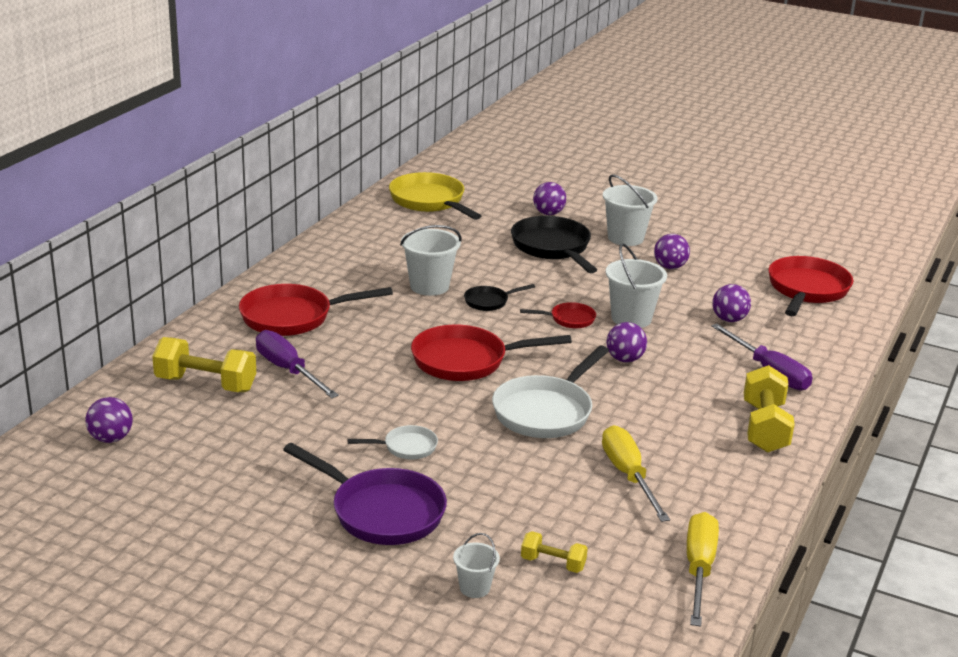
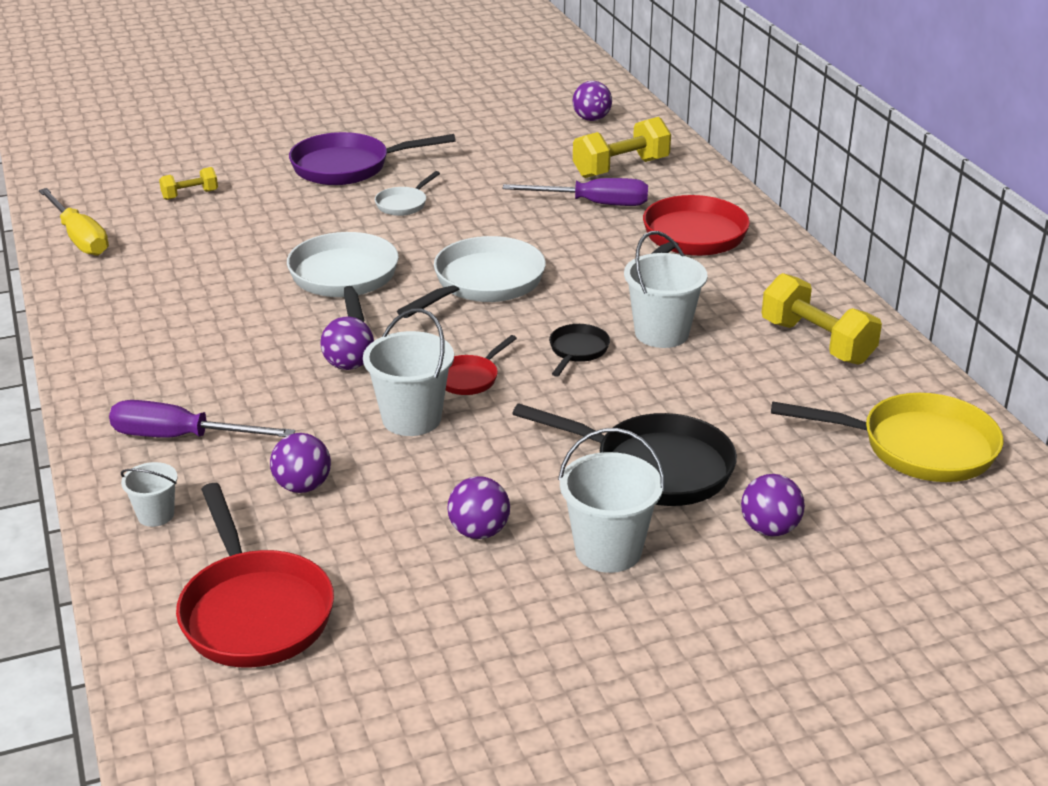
camera: 135 degrees right, 5 degrees up
(466, 361) = (483, 283): red pan -> white pan
(474, 588) = (223, 163): white bucket -> white bucket (156, 515)
(628, 476) = (206, 268): yellow screwdriver -> none
(764, 428) = (127, 370): yellow dumbbell -> yellow dumbbell (816, 342)

